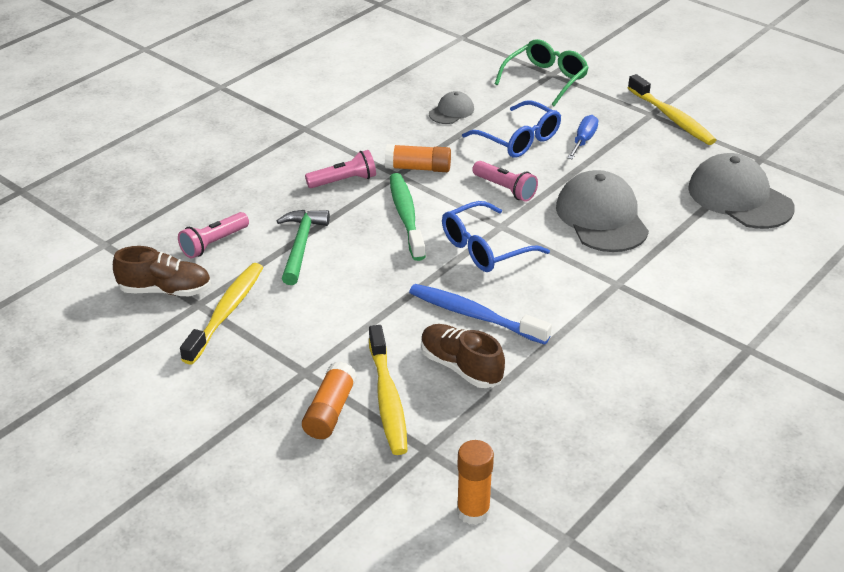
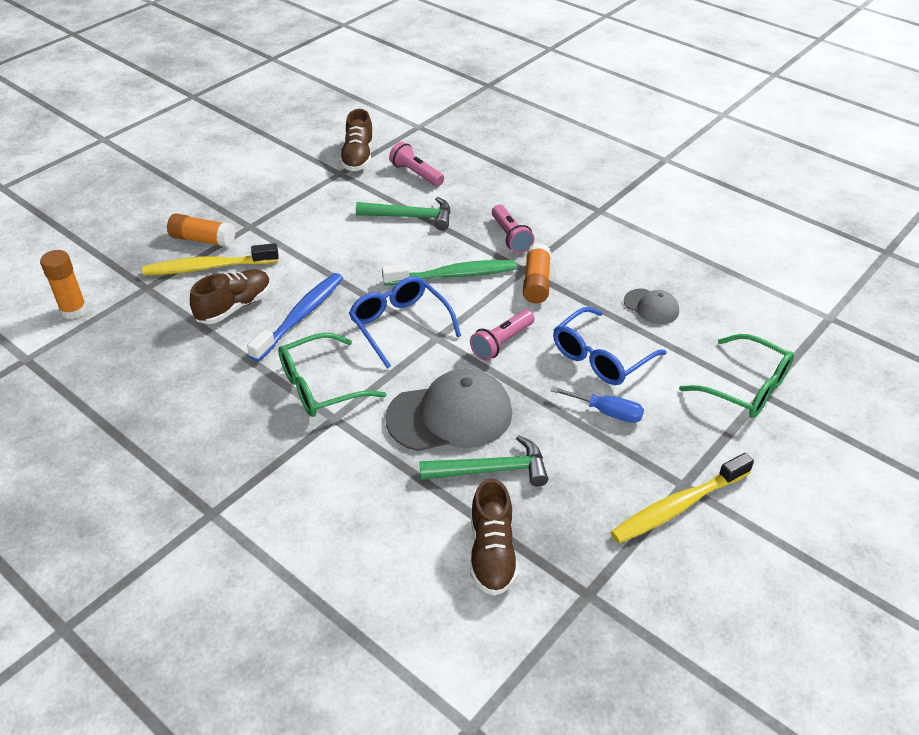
camera: 90 degrees right, 5 degrees up
(226, 312) = (327, 186): yellow toothbrush -> none
(577, 294) = (320, 386): none -> green glasses
(658, 197) = (491, 470): none -> green hammer
(739, 198) = (492, 553): grey cap -> brown shoe

